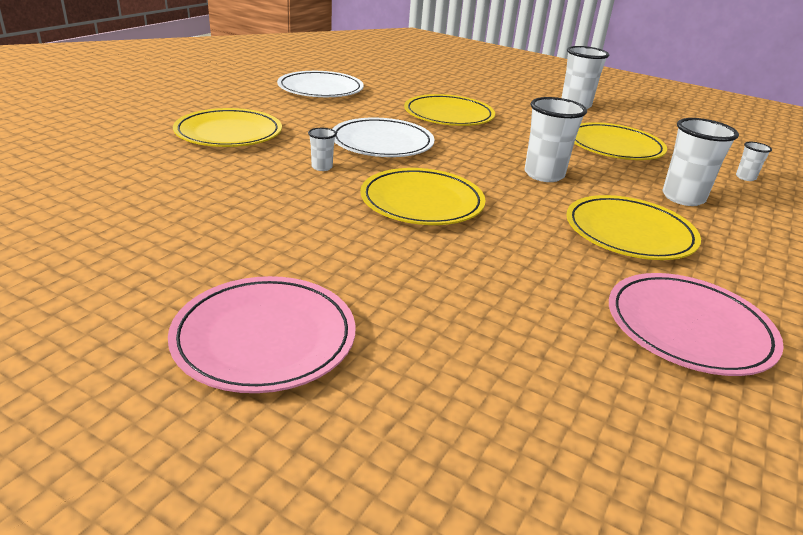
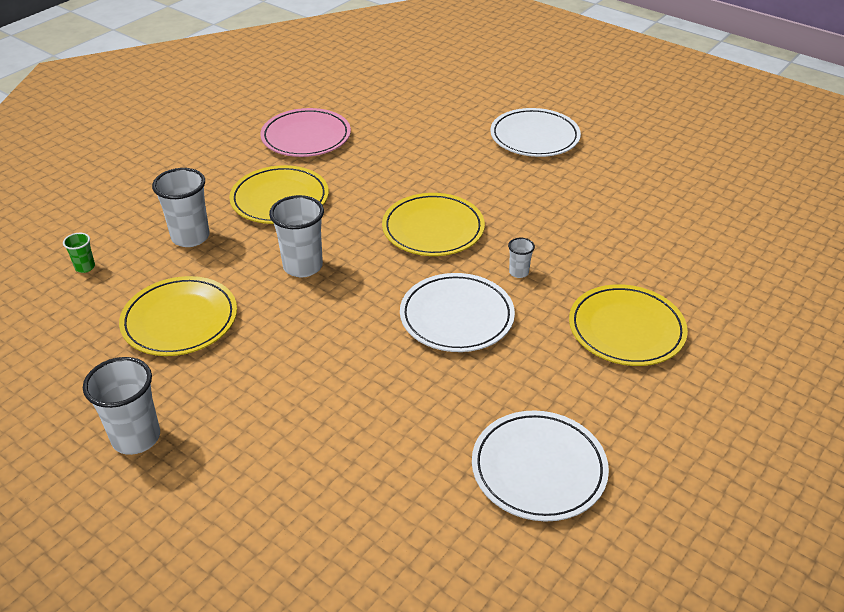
camera: 170 degrees left, 10 degrees up
(264, 338) = (534, 137): pink plate -> white plate
(448, 115) = (357, 390): yellow plate -> none
(745, 177) = (85, 267): white cup -> green cup

